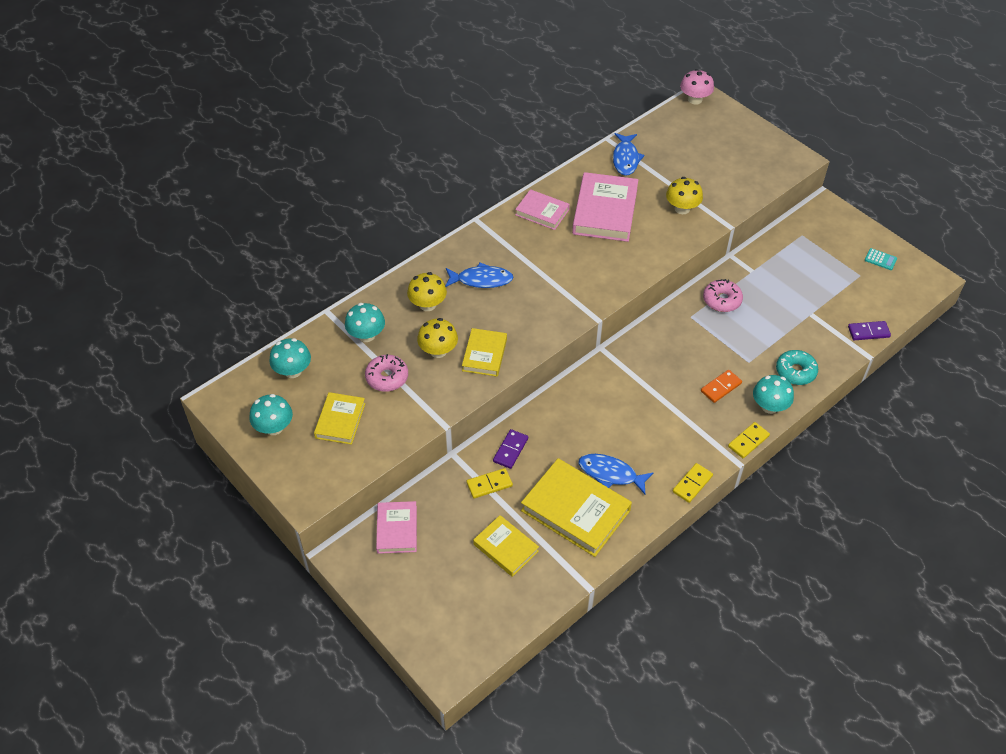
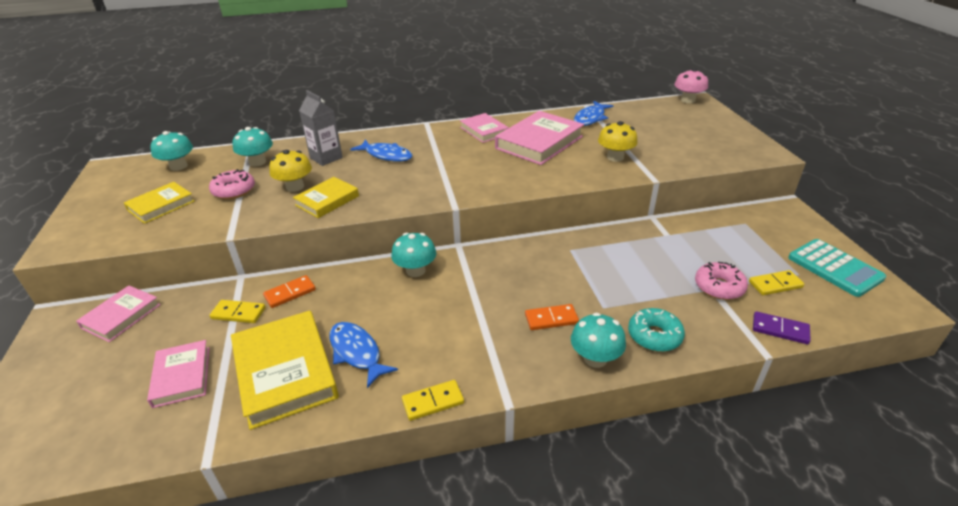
camera: 30 degrees right, 15 degrees down
(274, 427) = (113, 194): turquoise mushroom -> turquoise mushroom (415, 270)
(427, 304) = (326, 158): yellow mushroom -> grey carton
(505, 548) = (182, 376): yellow book -> pink book
(510, 450) = (290, 293): purple domino -> orange domino
(722, 300) = (615, 247): pink donut -> pink donut (719, 287)
(748, 441) = (539, 384): yellow domino -> yellow domino (775, 284)
(880, 259) = (834, 268): turquoise calculator -> turquoise calculator, size x2.12

